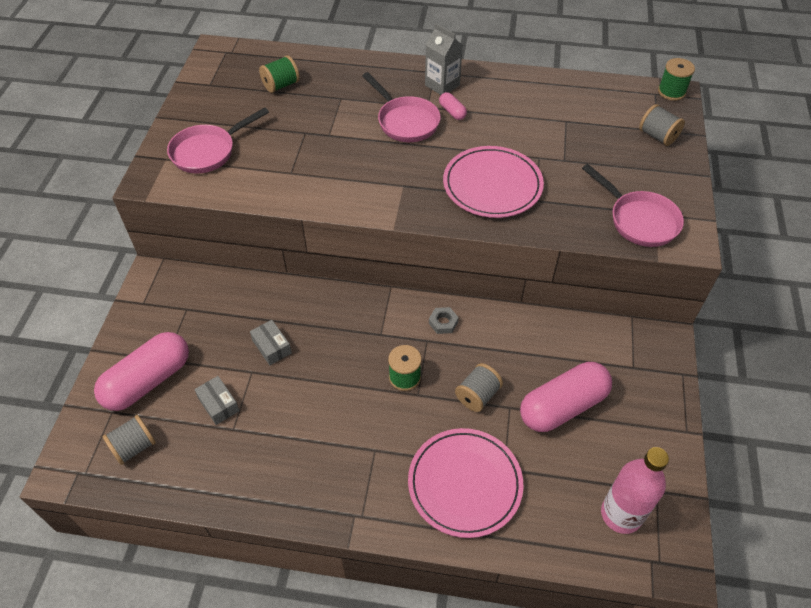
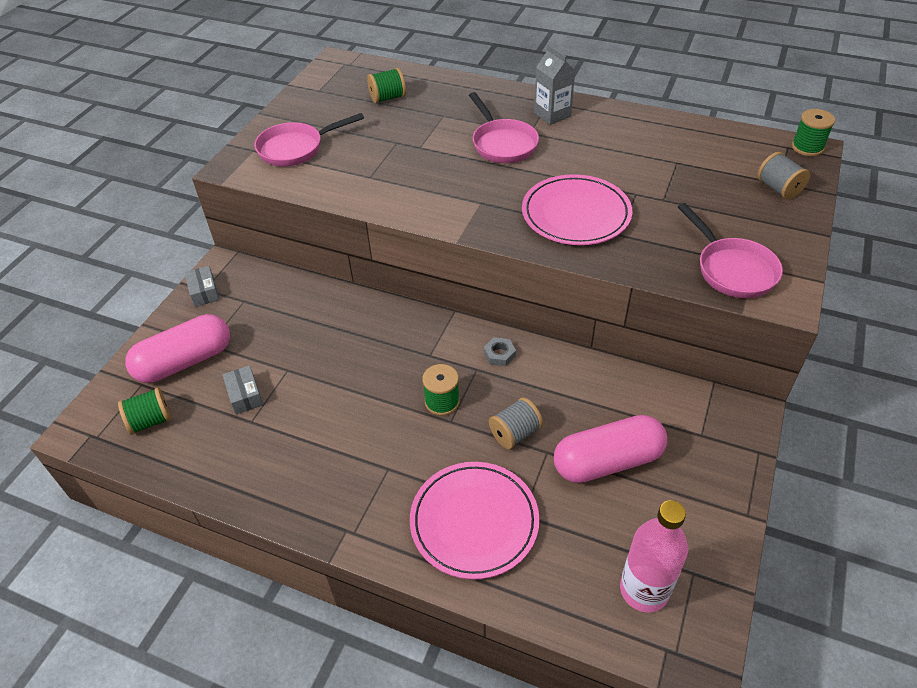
camera: 15 degrees right, 5 degrees down
(134, 447) = (150, 421): grey spool -> green spool
(272, 347) = (315, 349): grey box -> grey box (204, 292)
(452, 112) = (555, 140): pink capsule -> none

